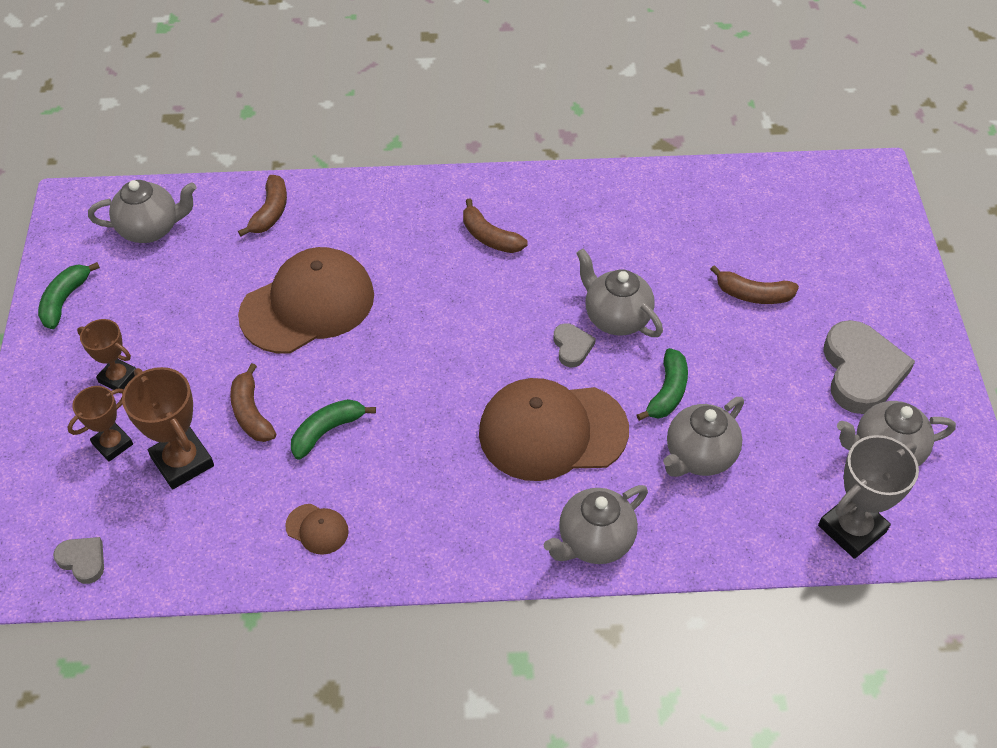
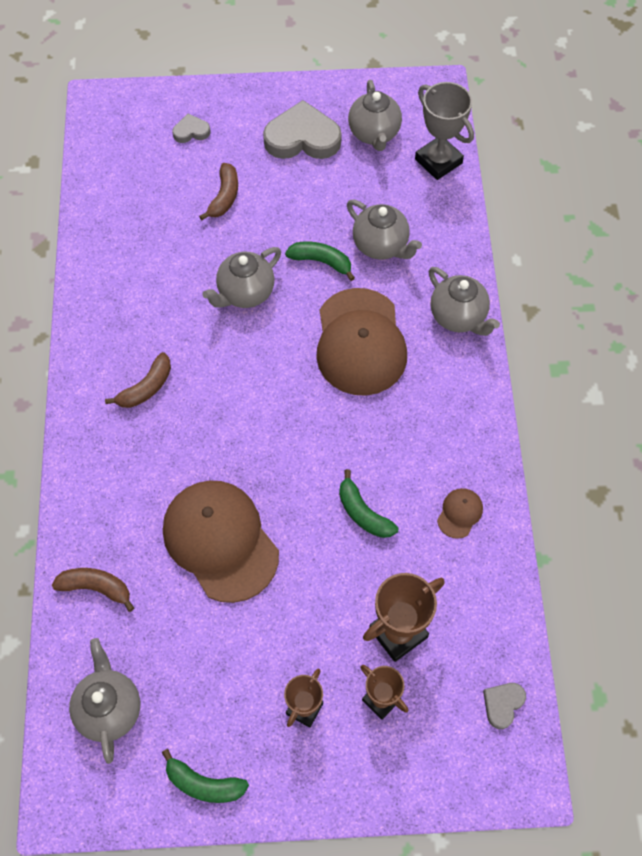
camera: 90 degrees left, 10 degrees up
(251, 413) = (345, 579): brown banana -> none
(572, 347) = (275, 326): grey heart -> grey heart (191, 131)

